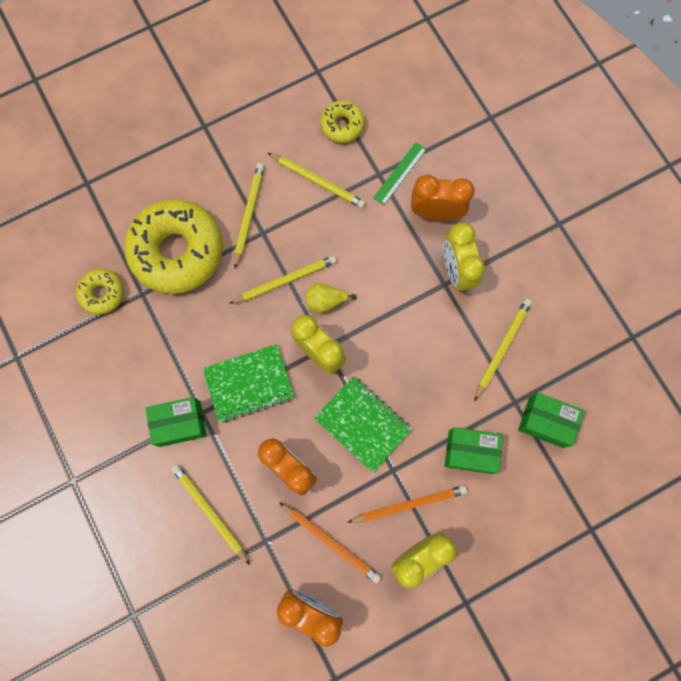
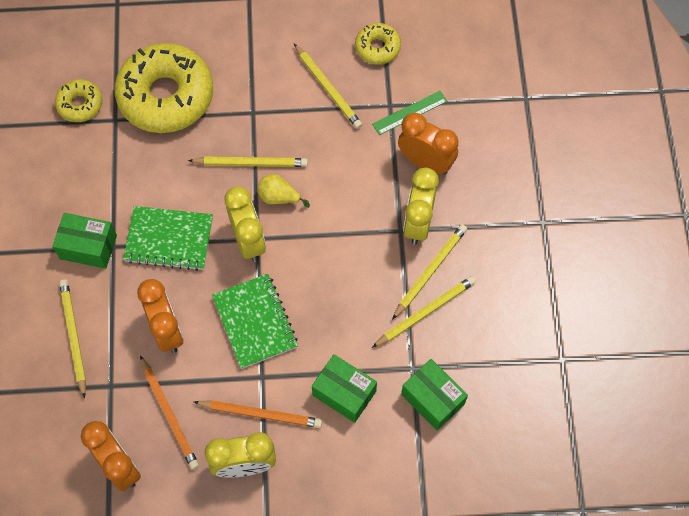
camera: 25 degrees right, 10 degrees down
(249, 214) = (248, 91): yellow pencil -> yellow pencil (430, 271)

